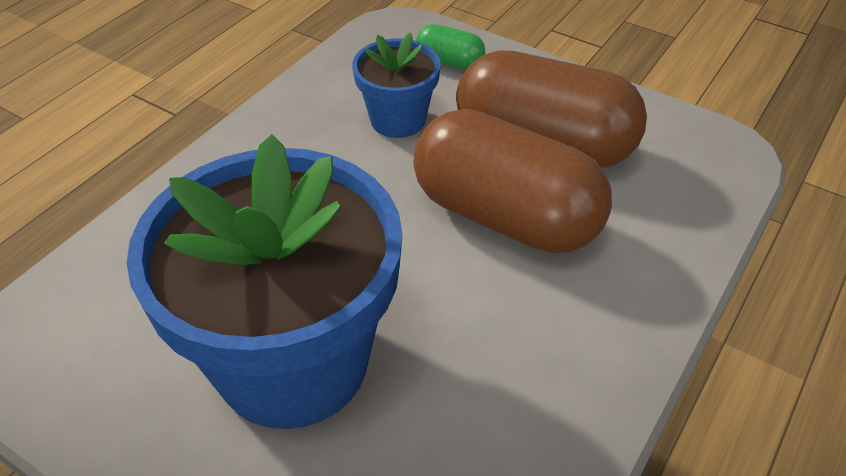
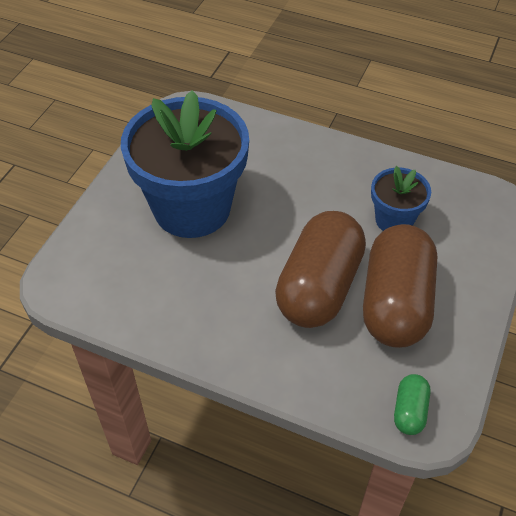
camera: 80 degrees right, 5 degrees up
(450, 62) = (471, 239): green capsule -> green capsule (409, 411)

